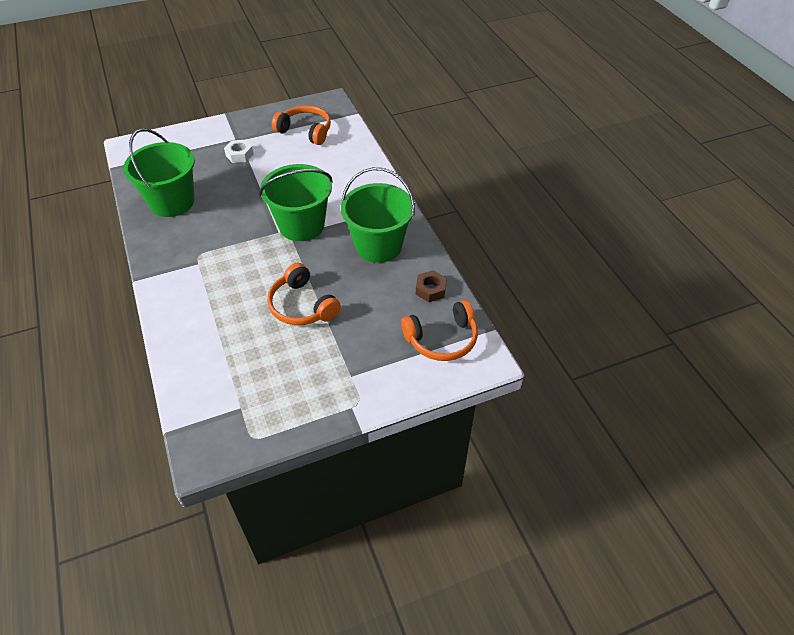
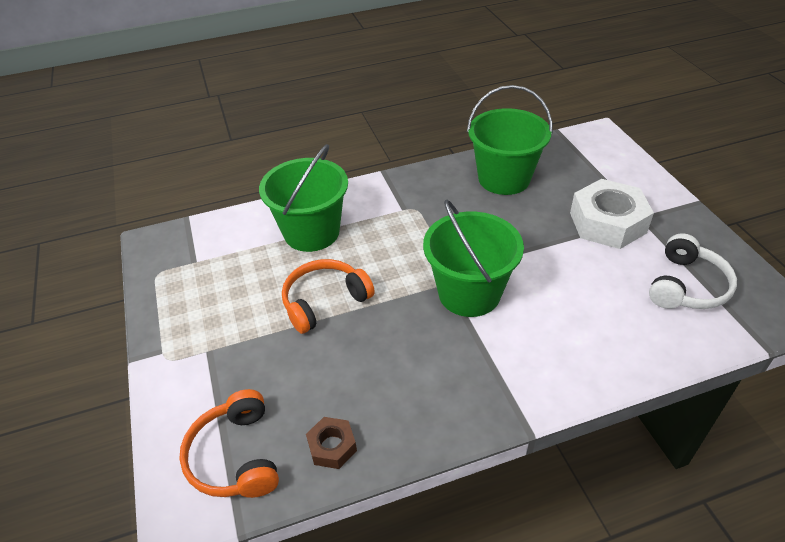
camera: 95 degrees right, 5 degrees down
(239, 155) = (607, 222): white nut -> white nut, size x2.03
(305, 131) = (686, 286): orange headphones -> white headphones
(378, 245) = (428, 380): green bucket -> green bucket (311, 232)

